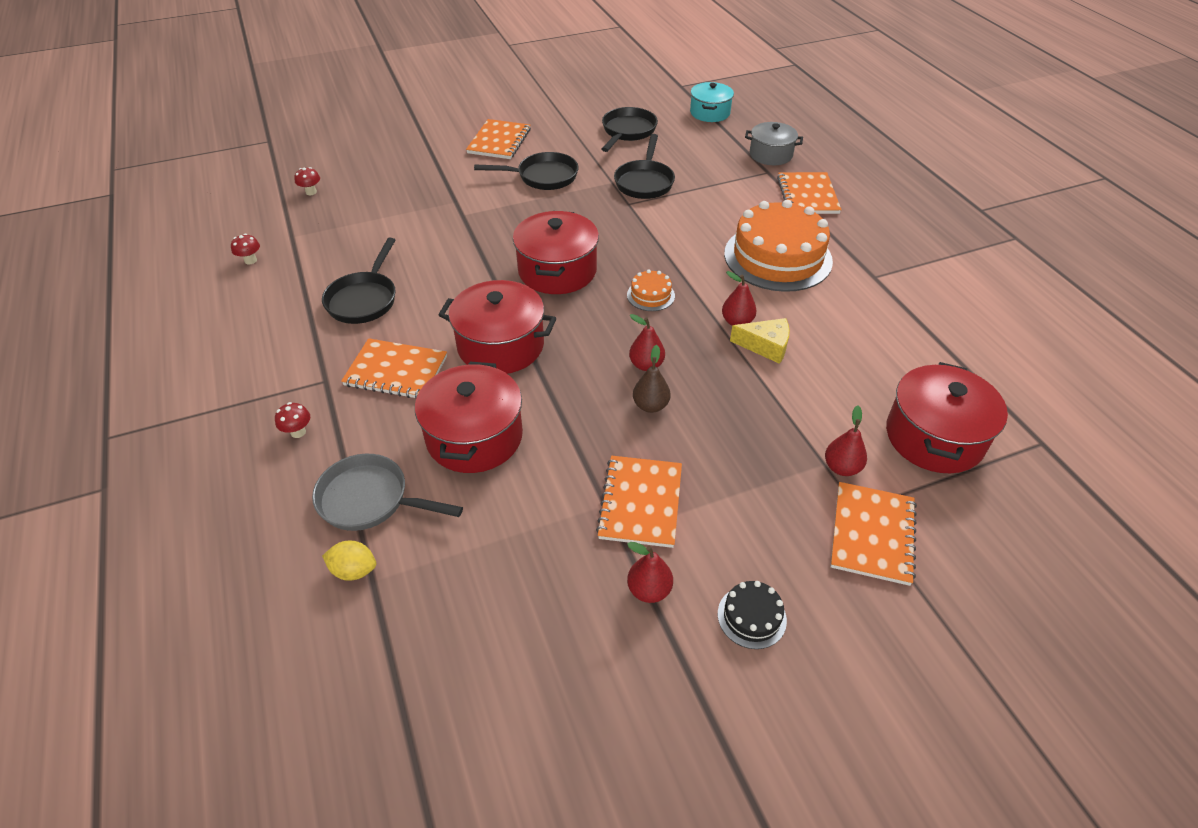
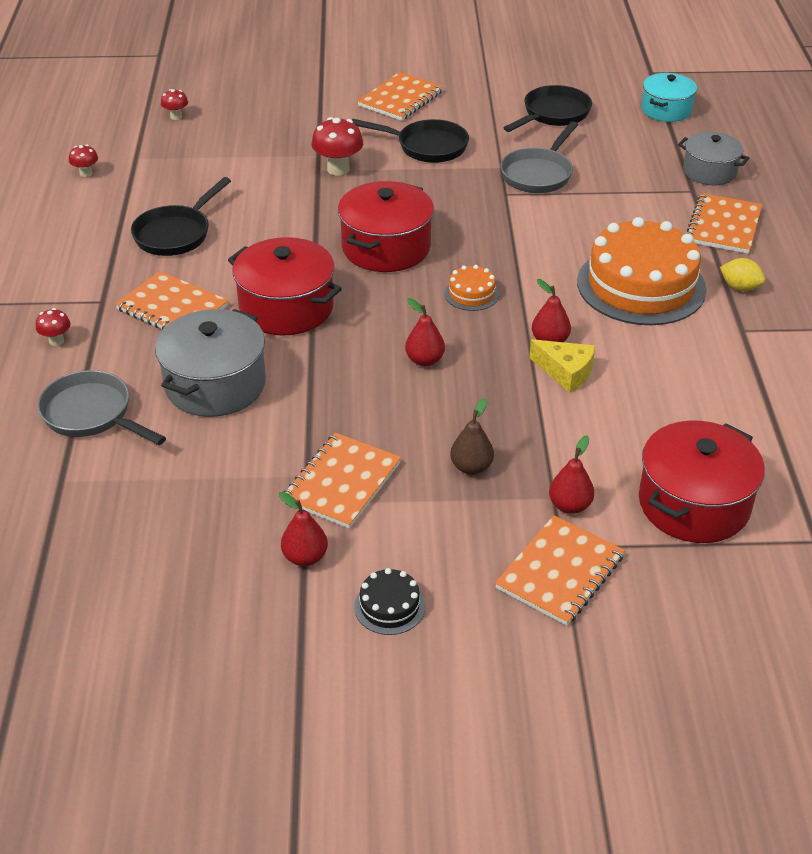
camera: 20 degrees right, 5 degrees down
(354, 570) = (49, 468): yellow lemon -> yellow lemon (740, 287)
(474, 437) = (215, 385): red pot -> grey pot
(479, 210) = (338, 169): none -> red mushroom
(644, 182) = (538, 174): black pan -> grey pan
(650, 405) = (405, 399): brown pear -> brown pear (471, 467)

